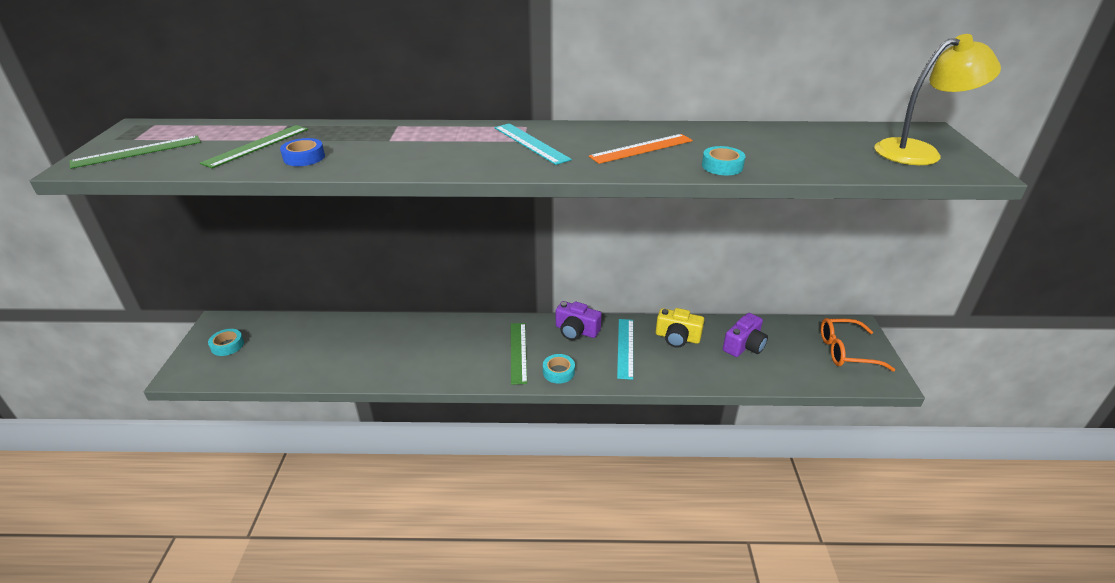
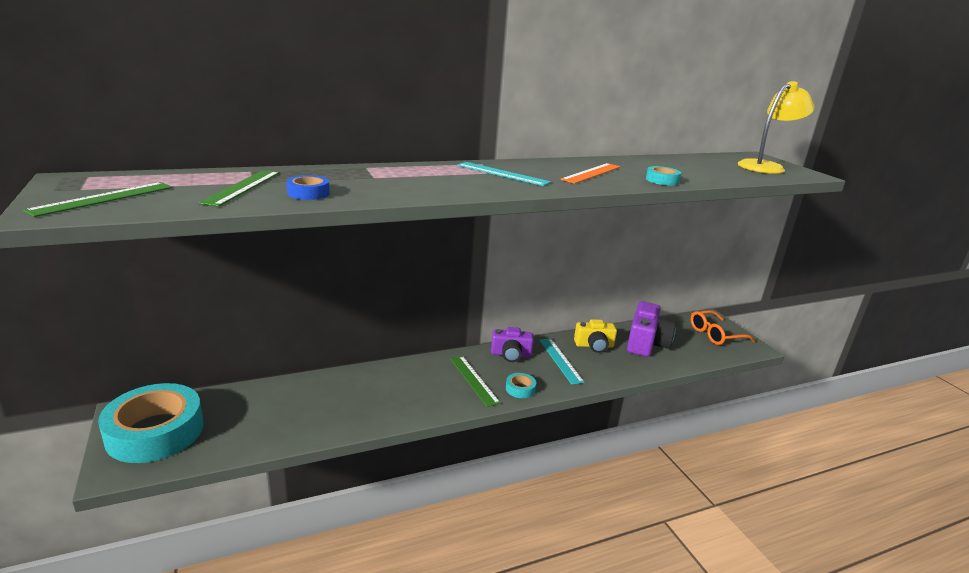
camera: 25 degrees left, 10 degrees down
(227, 345) = (155, 432): turquoise tape -> turquoise tape, size x2.48
(744, 346) = (646, 343): purple camera -> purple camera, size x1.53

